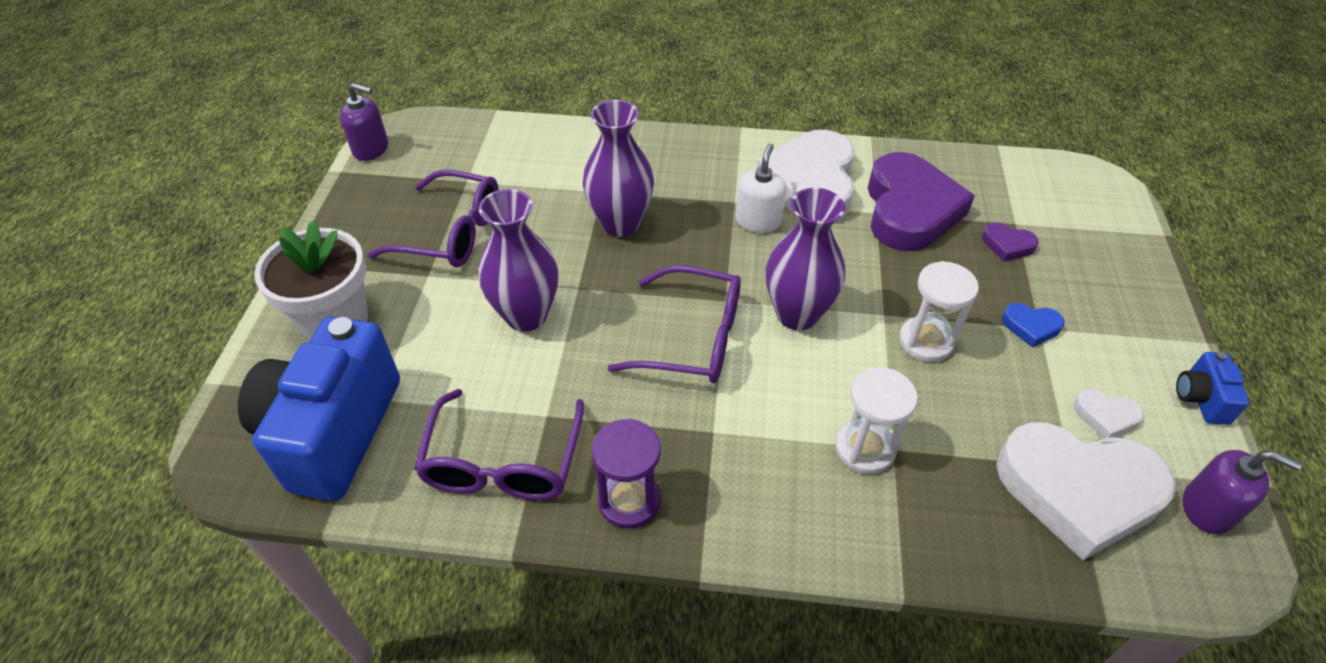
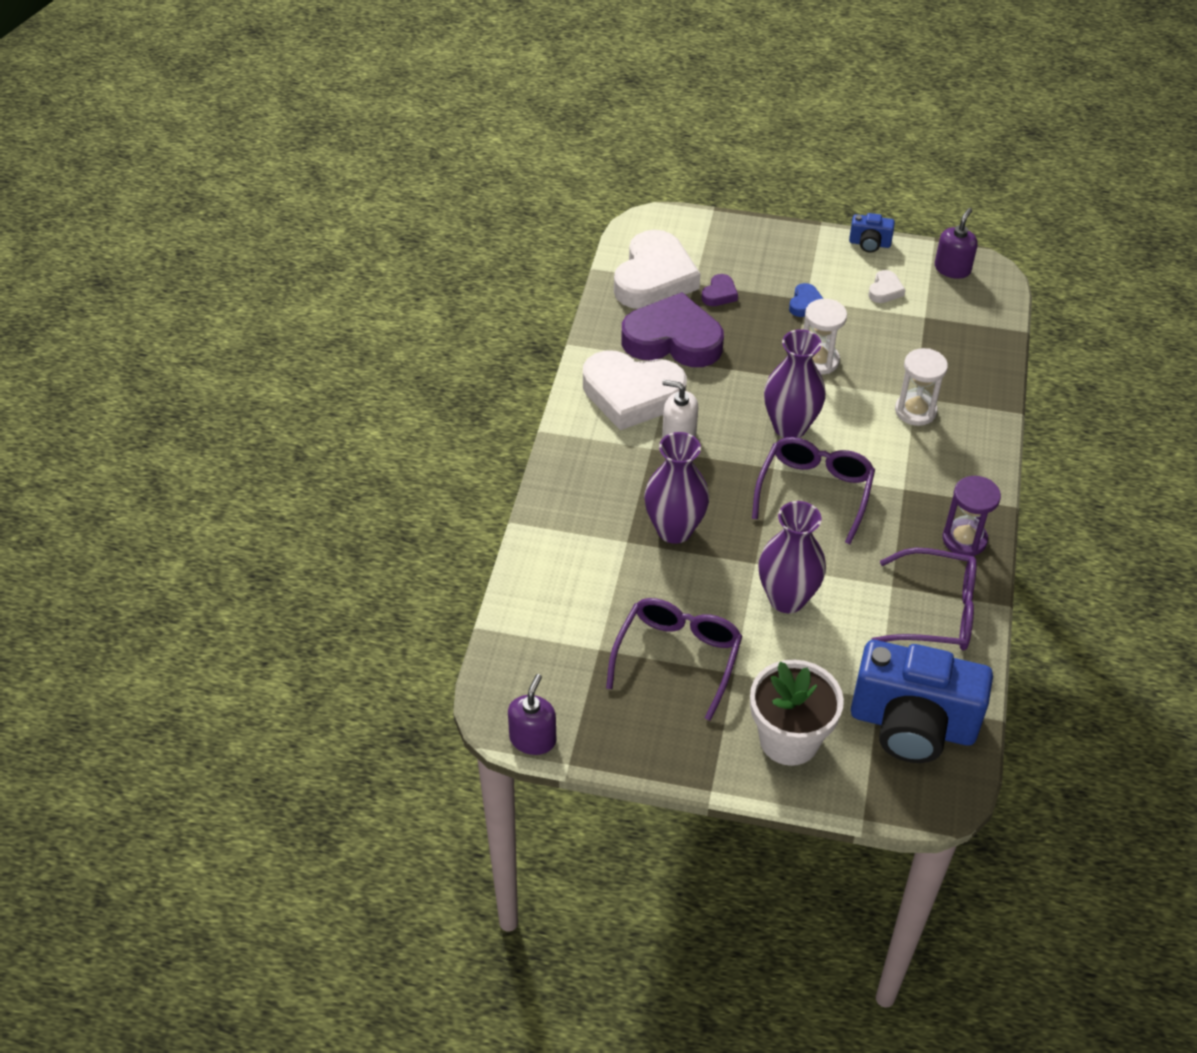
camera: 85 degrees left, 0 degrees up
(1077, 491) = (943, 319): white heart -> white heart (654, 278)

